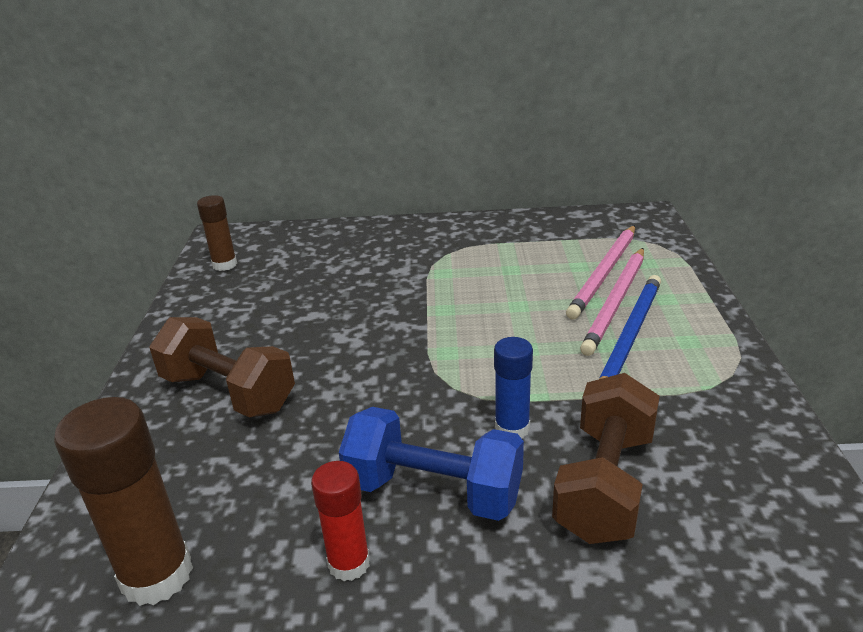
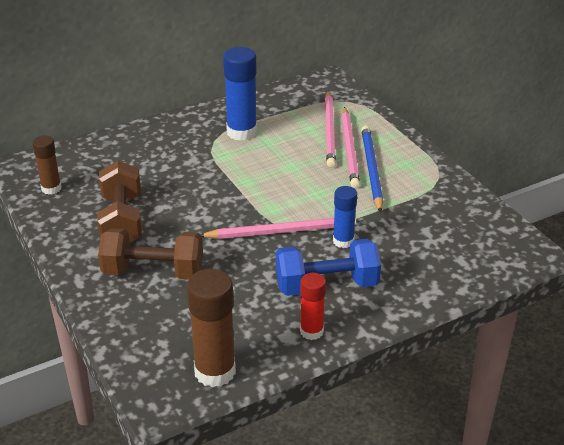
camera: 30 degrees left, 5 degrees up
(434, 387) = (281, 231): none -> pink pencil
(487, 251) = (241, 132): none -> blue glue stick
(605, 484) = (409, 254): brown dumbbell -> brown dumbbell (122, 221)

